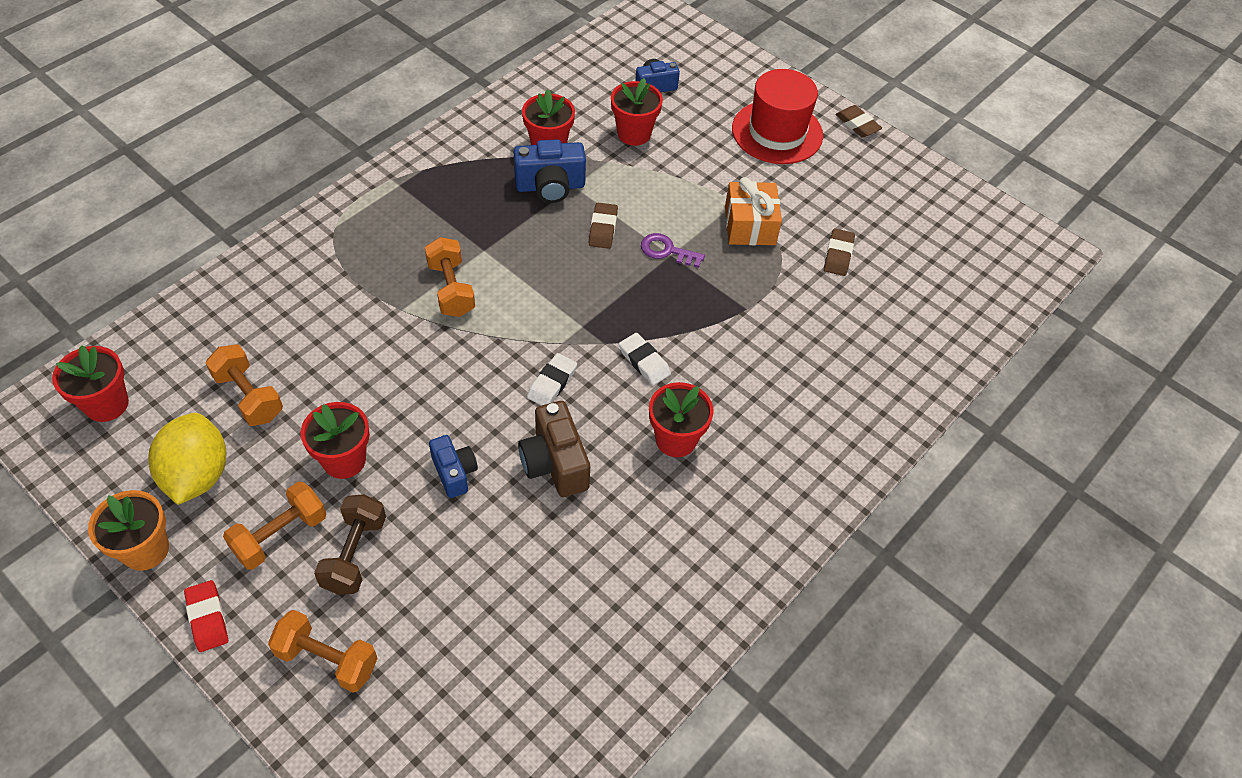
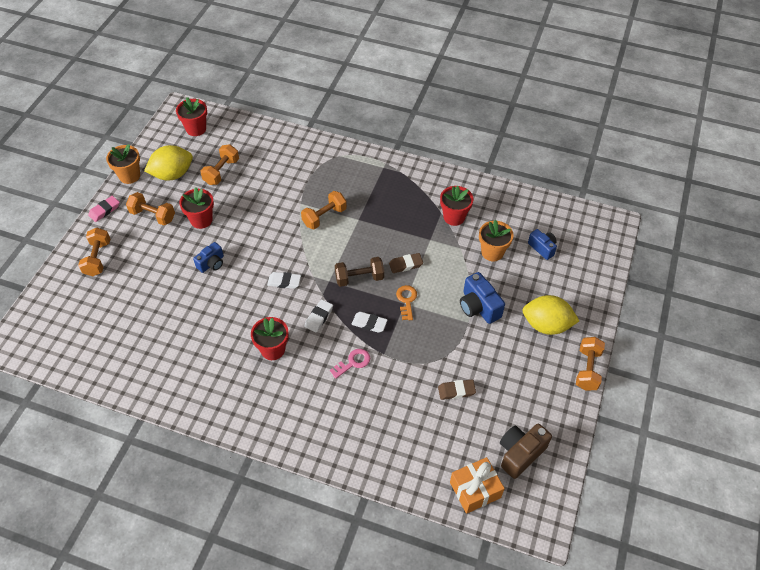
camera: 70 degrees right, 0 degrees up
(207, 618) = (104, 210): red eraser -> pink eraser
(354, 554) = (153, 245): brown dumbbell -> brown dumbbell (359, 278)
(550, 186) = (423, 229): blue camera -> blue camera (478, 307)
(554, 463) = (234, 301): brown camera -> brown camera (520, 453)
(634, 134) = (492, 252): red flower pot -> orange flower pot
(667, 251) = (406, 300): purple key -> orange key
(686, 306) = (369, 323): none -> white eraser
(744, 348) = (353, 362): none -> pink key
(750, 225) = (452, 335): orange gift -> orange gift (475, 490)
(777, 132) = (546, 325): red hat -> yellow lemon
(857, 124) = (587, 369): brown eraser -> orange dumbbell

